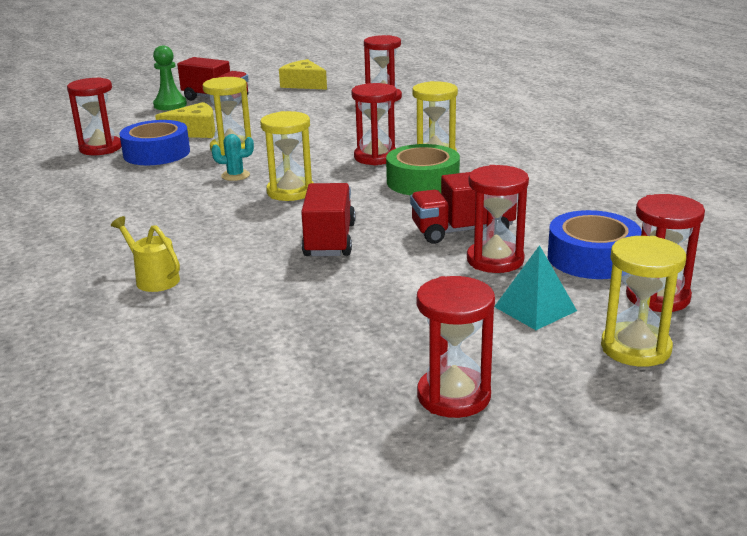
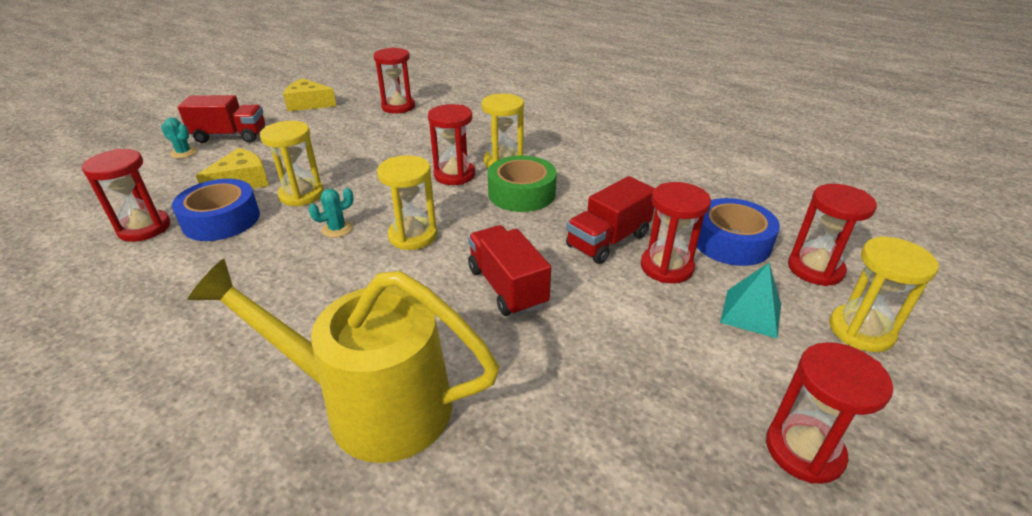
camera: 30 degrees left, 10 degrees up
(153, 279) = (371, 405): yellow watering can -> yellow watering can, size x2.38
(170, 105) = (184, 153): green pawn -> turquoise cactus

